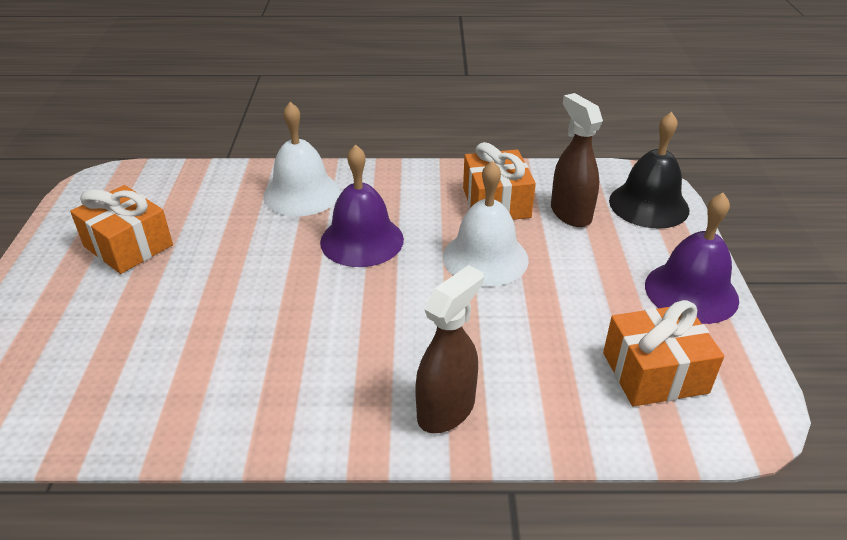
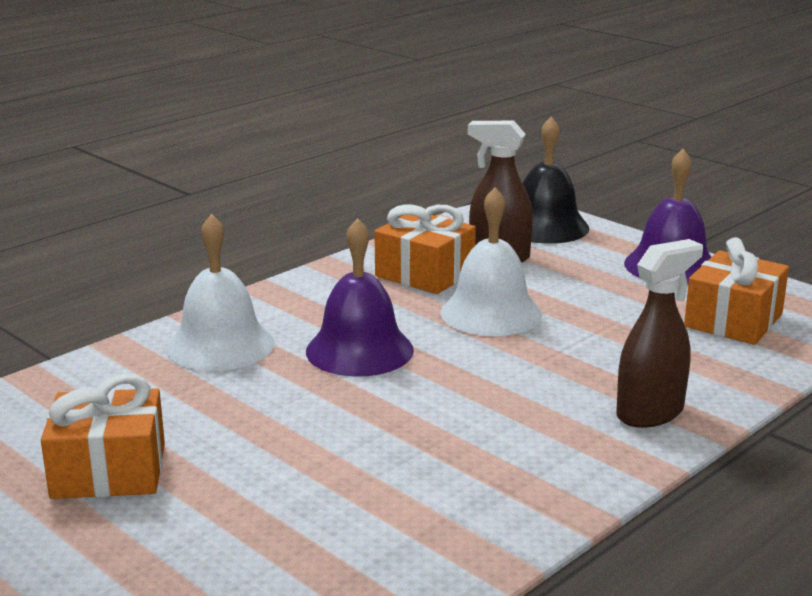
camera: 45 degrees left, 15 degrees down
(446, 410) = (650, 413): brown spray bottle -> brown spray bottle turned 60 degrees clockwise

